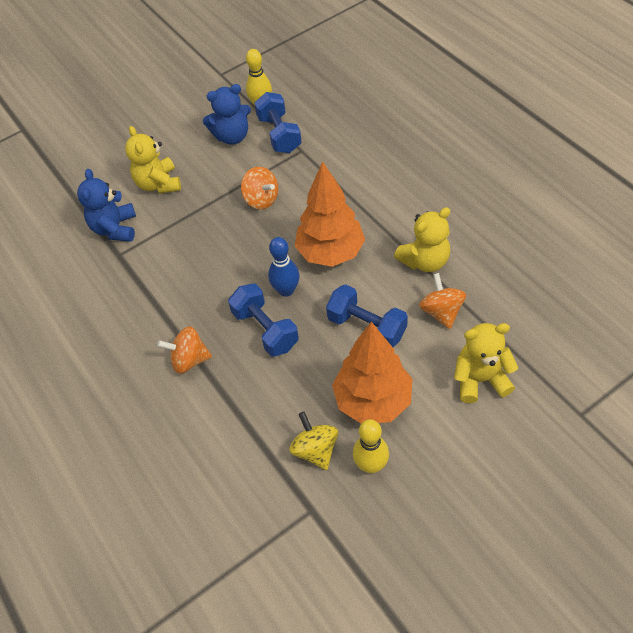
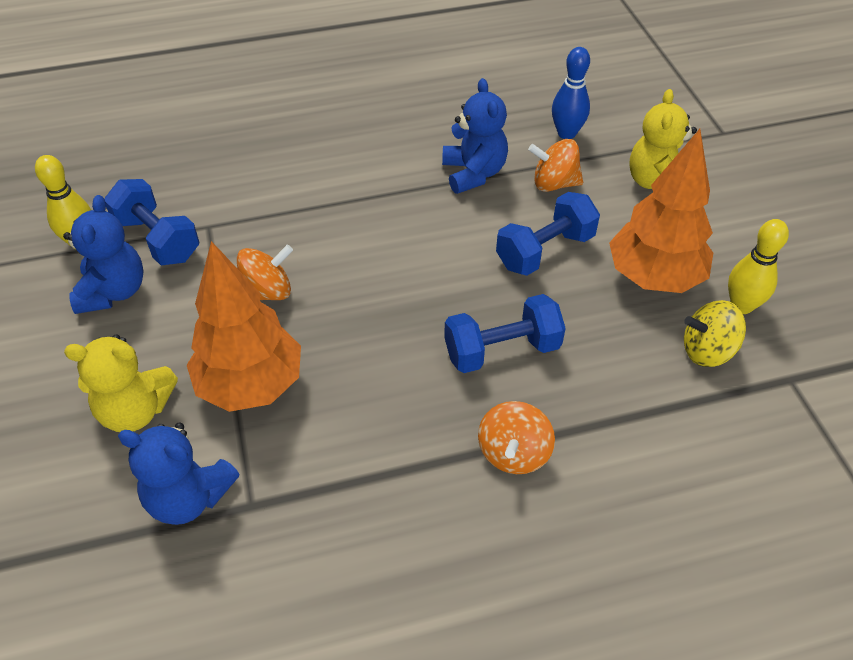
camera: 75 degrees left, 5 degrees down
(279, 134) = (157, 239): blue dumbbell -> blue dumbbell turned 45 degrees clockwise
(286, 290) = (447, 310): blue bowling pin -> blue bowling pin (566, 133)
(330, 253) = (410, 249): orange tree -> orange tree (251, 385)
(424, 261) = (473, 173): yellow teddy bear -> blue teddy bear

